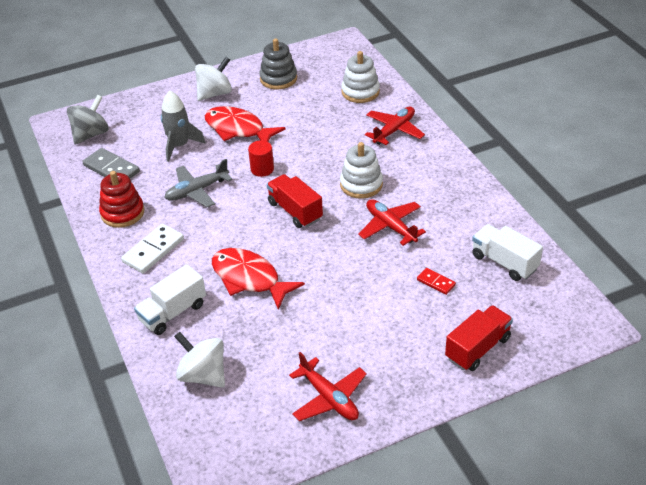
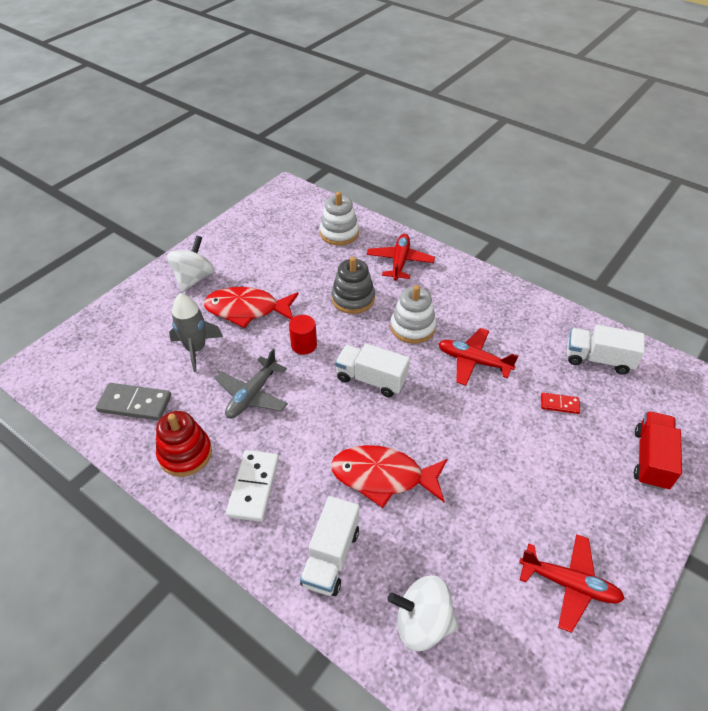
camera: 30 degrees left, 5 degrees up
(91, 134) = (82, 370): grey spinning top -> none
(278, 79) = (249, 243): grey stacking toy -> grey stacking toy (353, 299)
(295, 211) = (371, 379): red truck -> white truck

